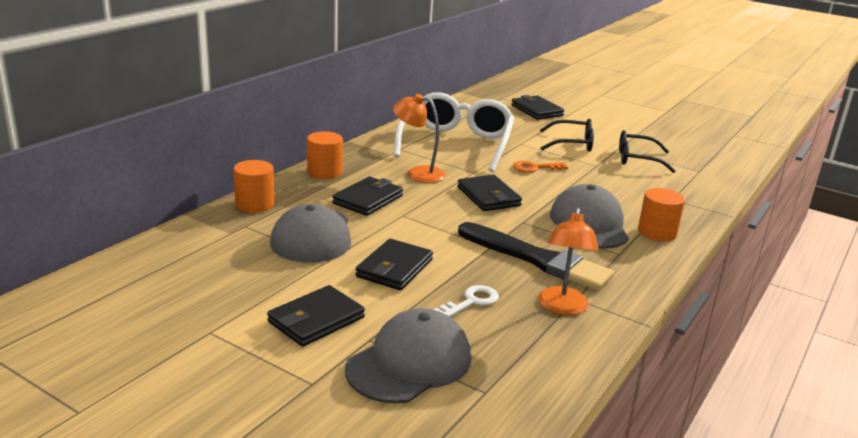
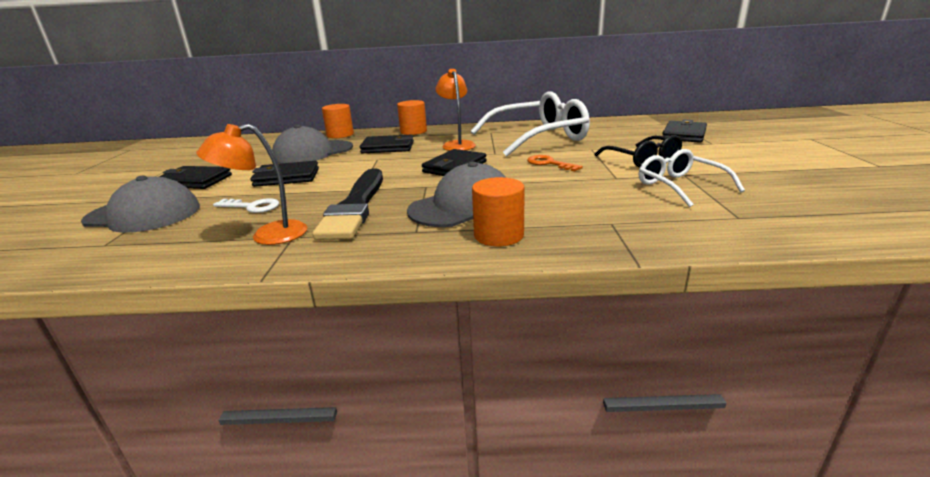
camera: 60 degrees right, 0 degrees up
(637, 159) = (679, 186): black glasses -> white glasses

